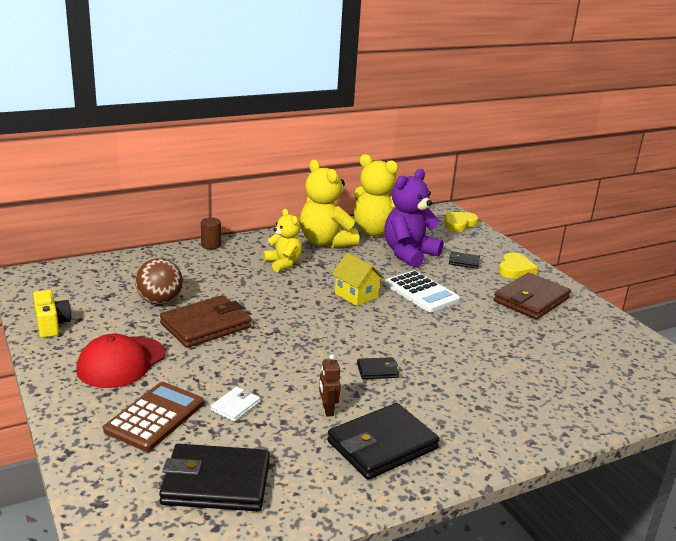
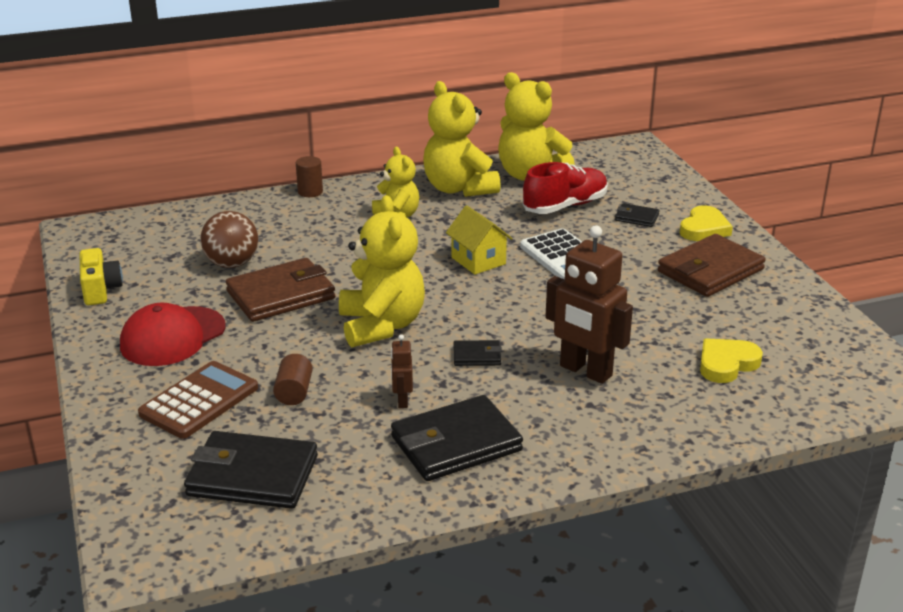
camera: 10 degrees right, 5 degrees up
(235, 406) = (294, 392): white wallet -> brown cylinder
(294, 348) = (381, 326): none -> yellow teddy bear
(409, 254) = (565, 206): purple teddy bear -> red shoe
(459, 224) = (648, 164): yellow heart -> yellow heart (726, 364)
(466, 380) = (585, 371): none -> brown robot

